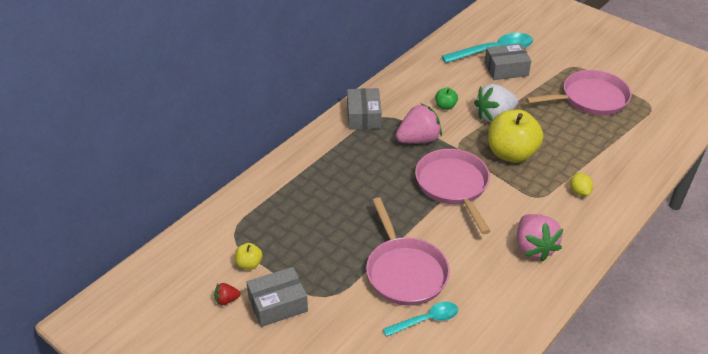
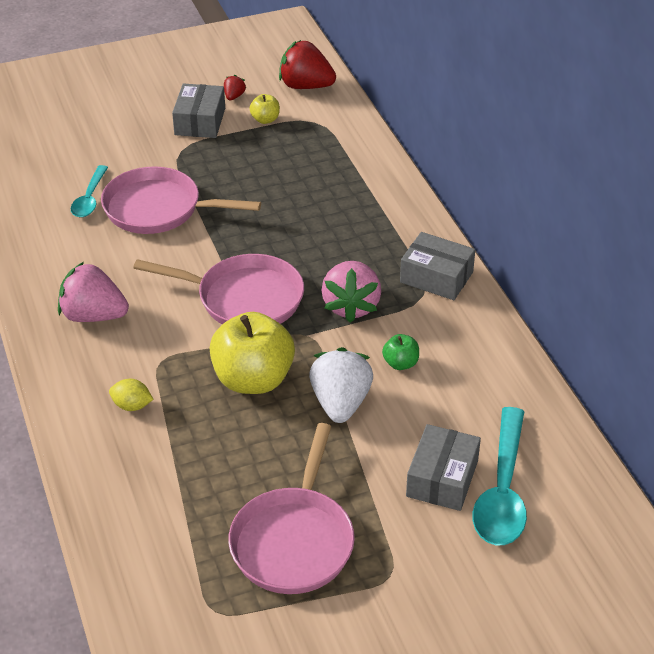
camera: 120 degrees right, 0 degrees up
(184, 260) = (306, 86): none -> red strawberry

